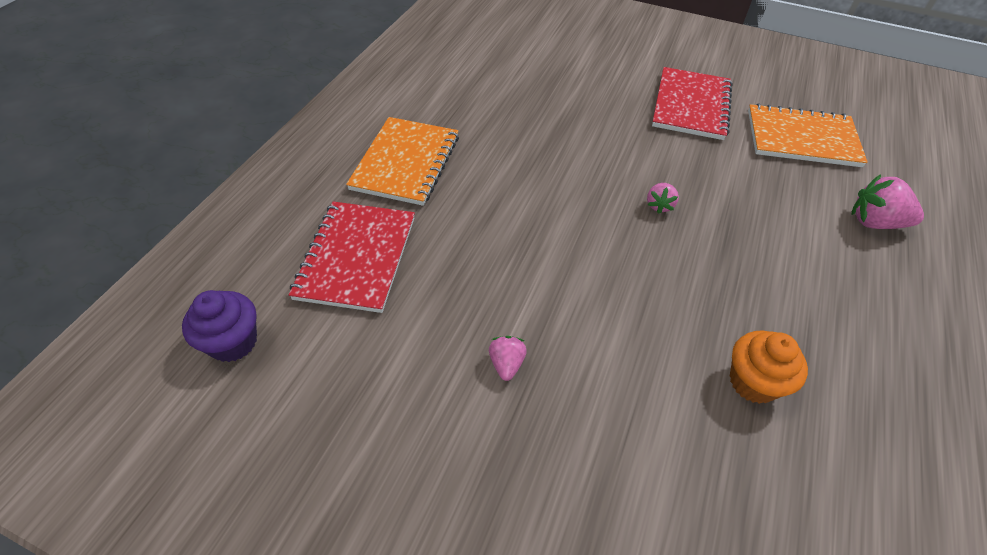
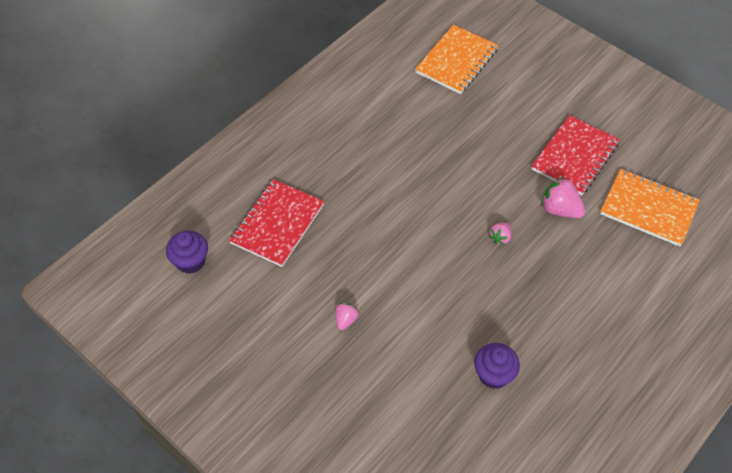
camera: 20 degrees right, 5 degrees up
(405, 162) = (332, 157): orange notebook -> orange notebook (456, 61)
(753, 382) = (493, 374): orange cupcake -> purple cupcake
(875, 222) = (656, 293): pink strawberry -> pink strawberry (559, 209)

